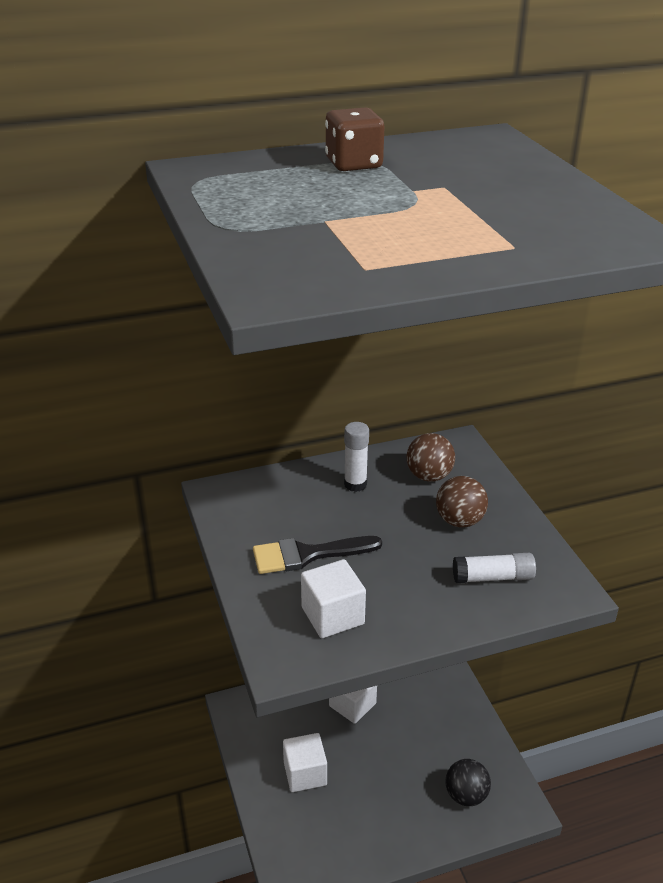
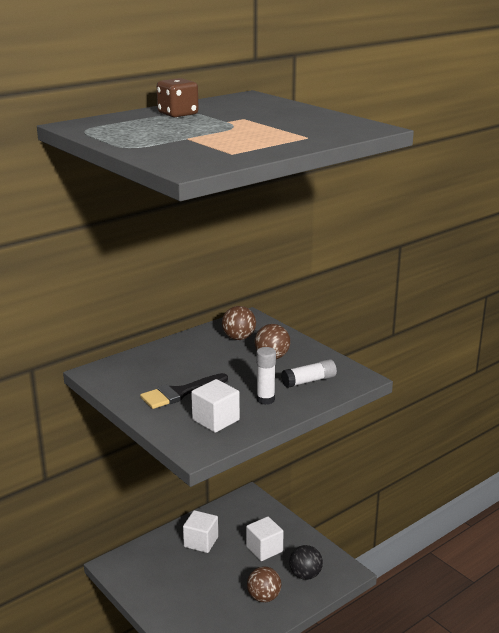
camera: 20 degrees left, 10 degrees down
(305, 773) = (184, 592): white cube -> white cube (264, 549)
(355, 484) = (191, 351): white glue stick -> white glue stick (265, 399)
(400, 812) = (264, 597): none -> brown ball

